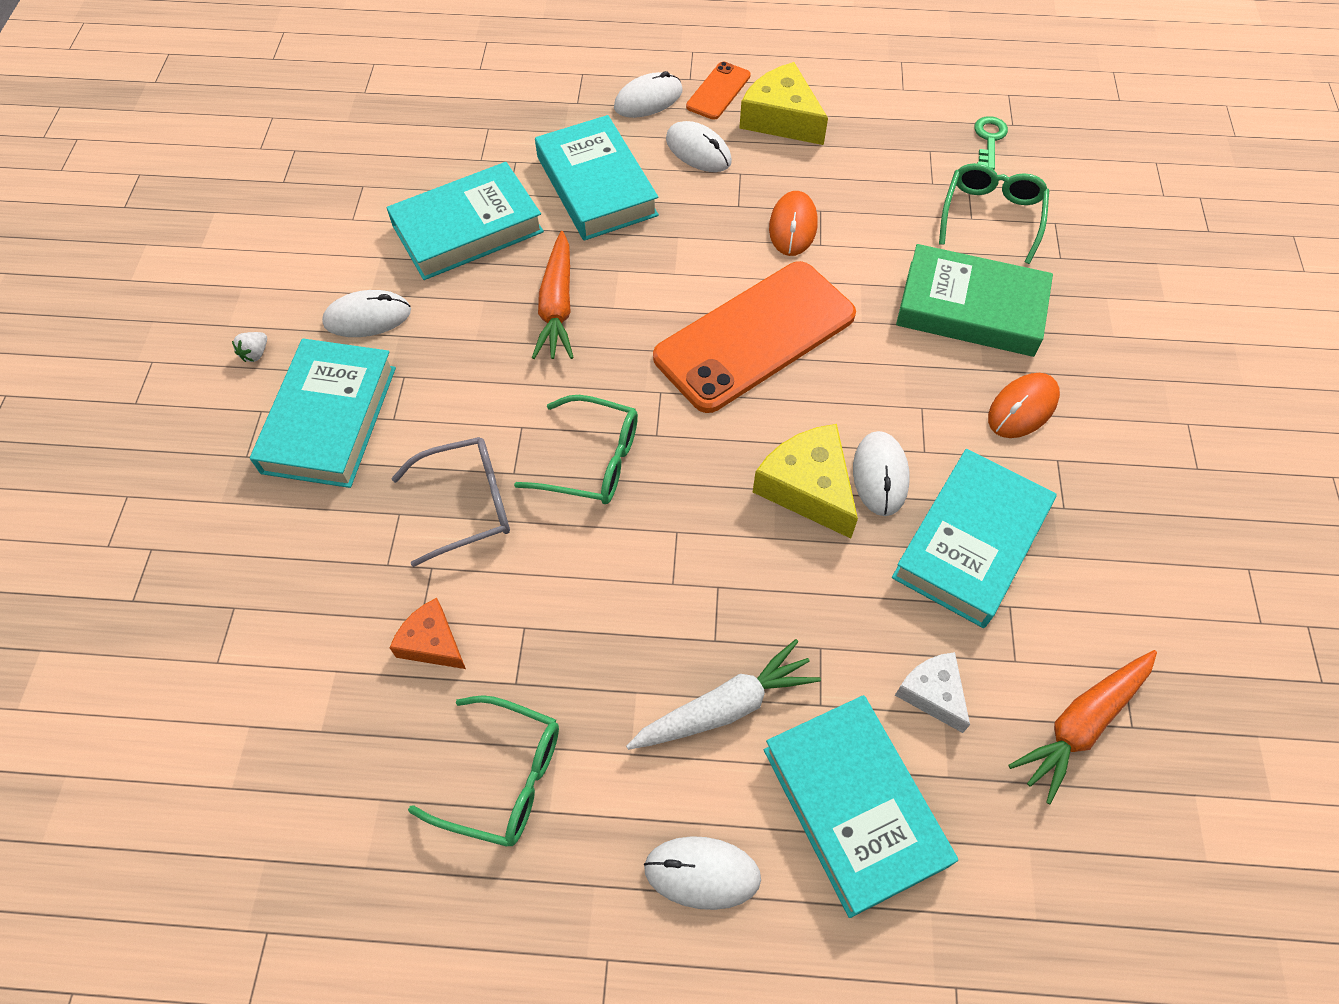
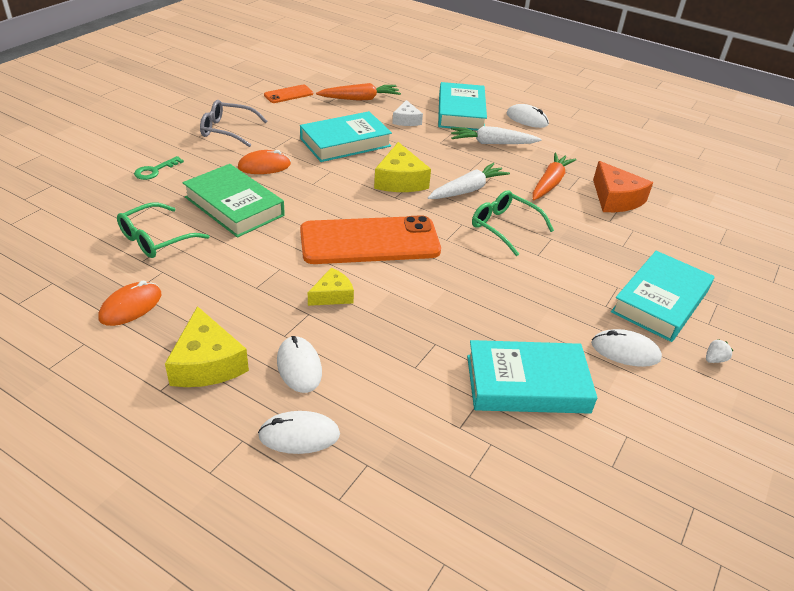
camera: 155 degrees left, 20 degrees down
(432, 642) = (615, 199): orange cheese -> orange cheese, size x1.63
(467, 504) = (582, 235): grey glasses -> grey glasses (227, 130)
(504, 778) = (594, 158): green glasses -> none
(557, 306) = (483, 304): orange carrot -> orange carrot (550, 183)
(596, 186) = (403, 374): turquoise book -> none
(691, 522) = (467, 190): none -> white carrot
(718, 91) = (230, 413): orange phone -> orange phone (288, 94)
(733, 238) = (332, 295): none -> yellow cheese
(793, 226) = (285, 285): orange mouse -> orange mouse (131, 306)
(880, 475) = (361, 172): white mouse -> none
(989, 140) = (84, 280): green key -> green key (155, 170)

